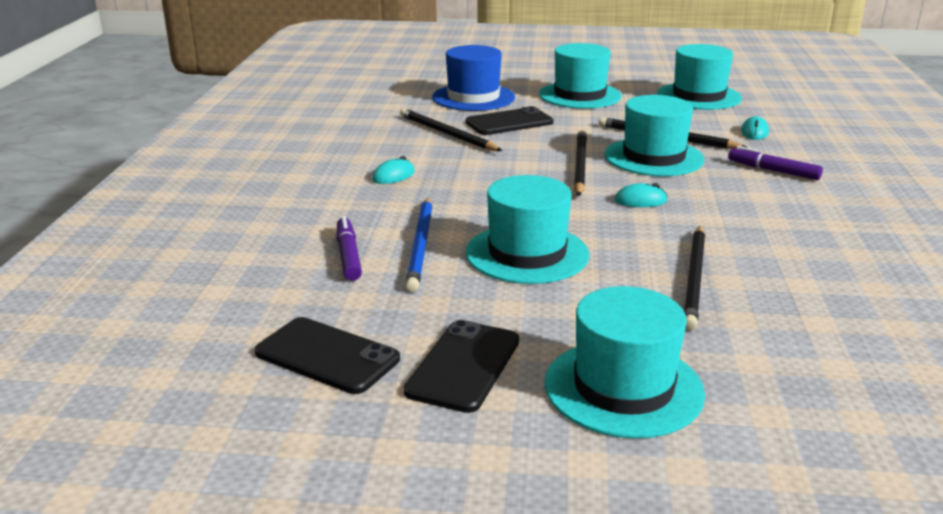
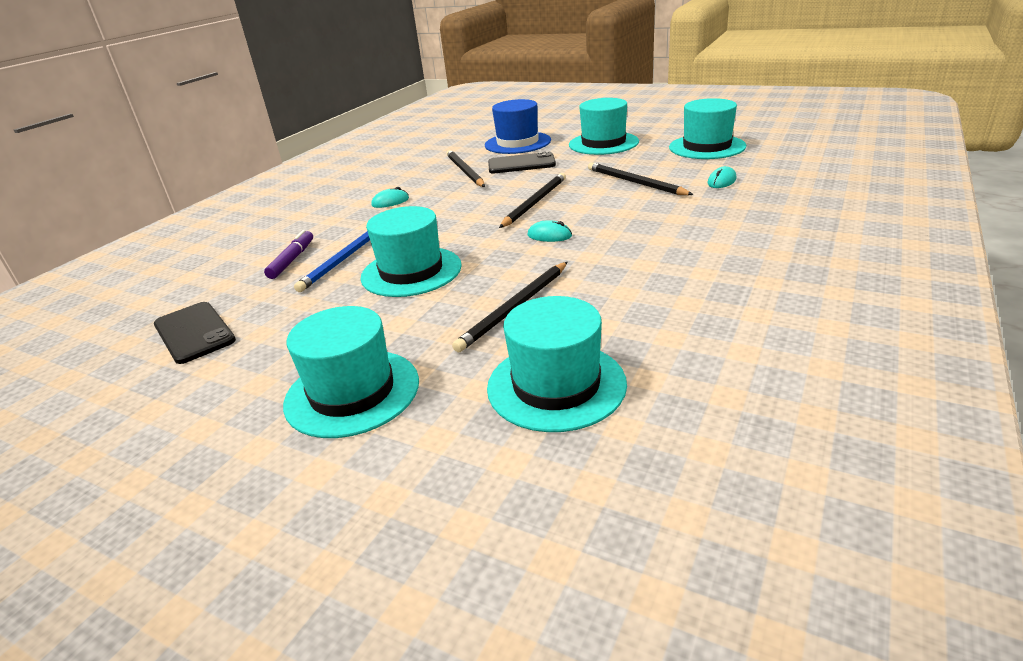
camera: 25 degrees right, 5 degrees up
(464, 366) = (266, 354): black phone -> none
(653, 157) = (604, 199): turquoise hat -> turquoise hat (556, 385)
(773, 171) = (698, 217): purple marker -> none

